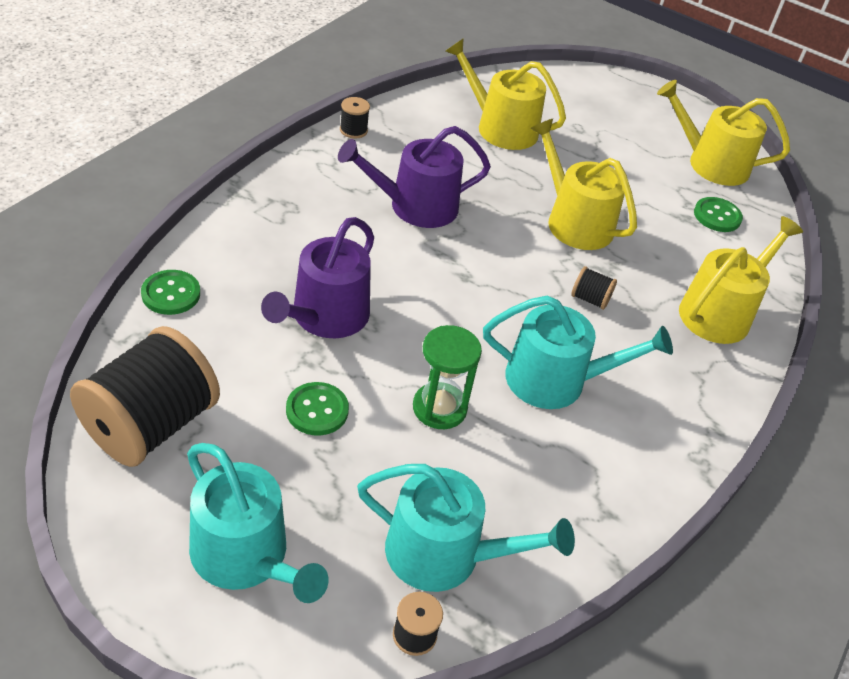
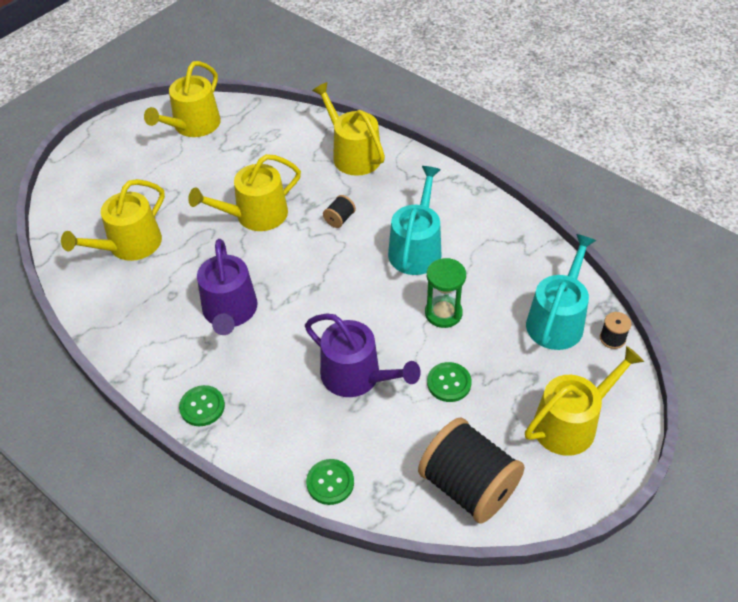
camera: 75 degrees left, 5 degrees up
(246, 556) = (571, 423): turquoise watering can -> yellow watering can
(353, 130) = (119, 350): black spool -> none
(717, 216) = (254, 135): green button -> green button (202, 407)

